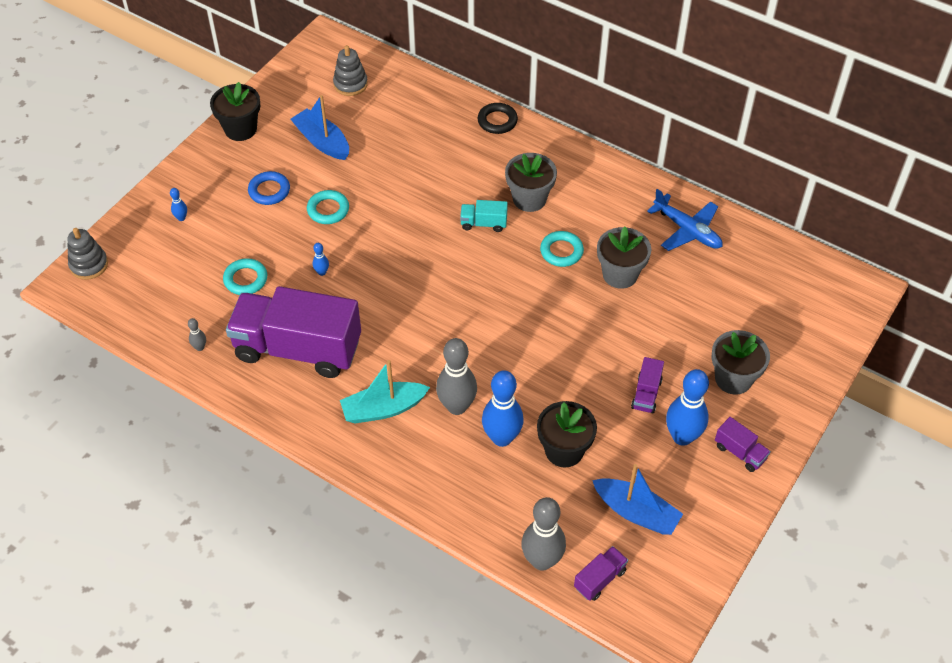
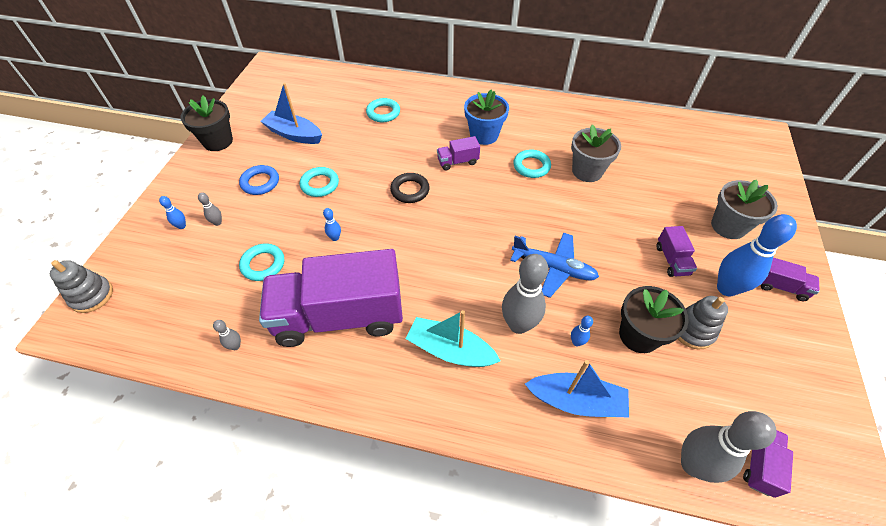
camera: 20 degrees left, 0 degrees up
(215, 224) = (217, 222): none -> grey bowling pin
(350, 84) = (301, 90): grey stacking toy -> grey stacking toy (692, 330)
(383, 409) = (450, 350): turquoise boat -> turquoise boat turned 60 degrees clockwise
(430, 139) = (383, 113): none -> turquoise ring
(483, 223) = (457, 162): turquoise truck -> purple truck
(497, 121) = (429, 89): black ring -> black ring (410, 190)
(502, 438) = (576, 342): blue bowling pin -> blue bowling pin, size x0.43
(529, 199) = (484, 135): grey flower pot -> blue flower pot
(636, 512) = (740, 375): blue boat -> blue boat (576, 401)
(687, 230) = (614, 127): blue plane -> blue plane (553, 268)

